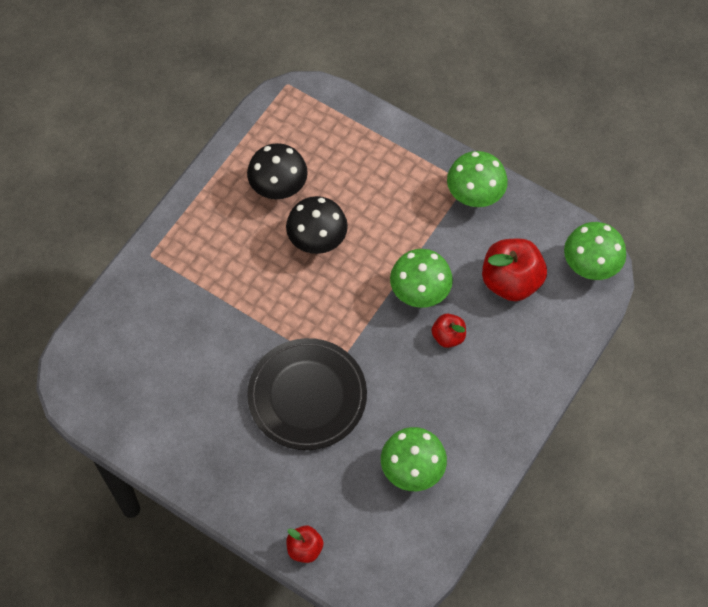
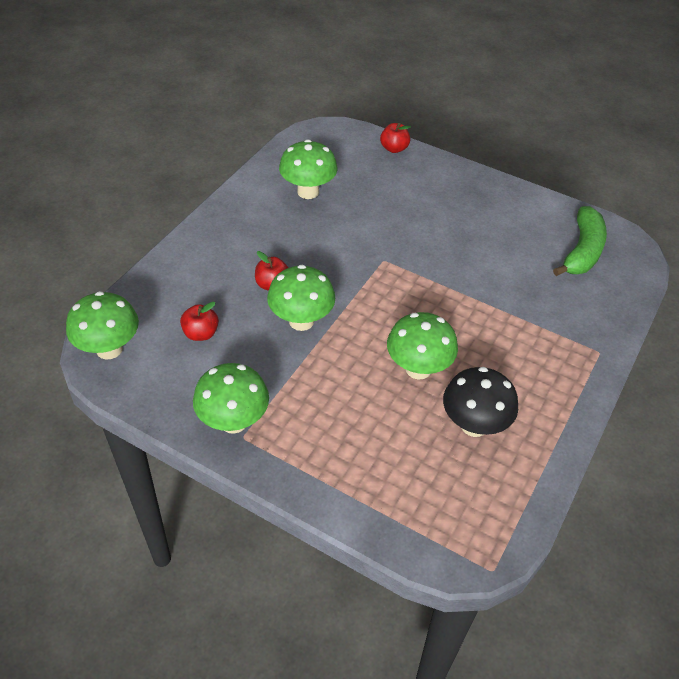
camera: 175 degrees right, 15 degrees down
(125, 375) = (582, 251): none -> green banana
(307, 396) = (407, 238): black plate -> none
(317, 241) = (418, 368): black mushroom -> green mushroom
(511, 281) = (201, 333): red apple -> red apple, size x0.53

